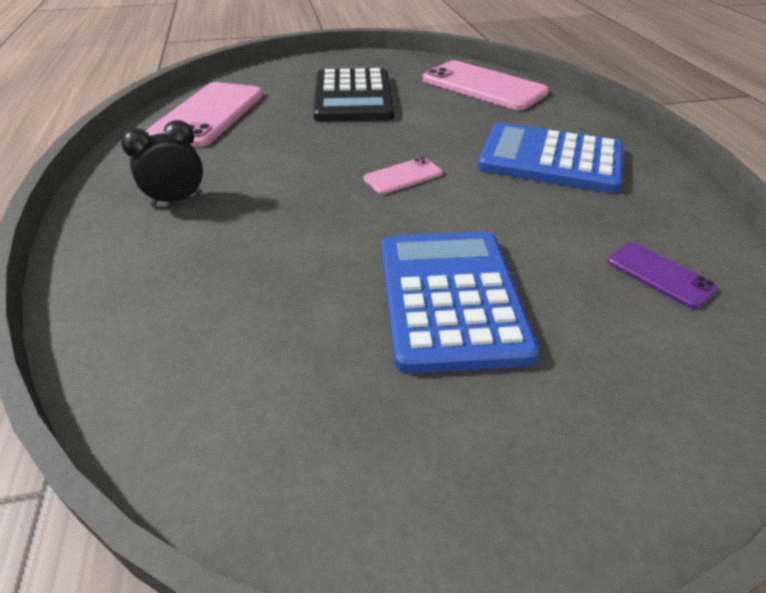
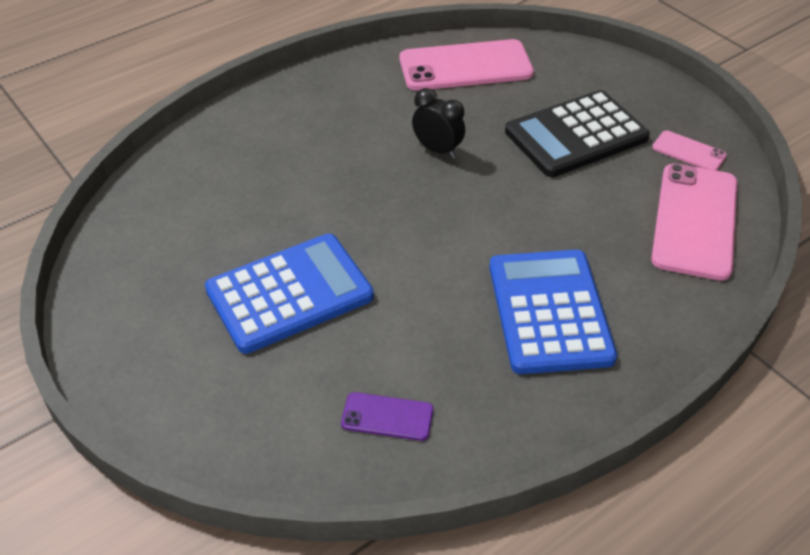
camera: 65 degrees right, 5 degrees up
(177, 200) = (327, 114): black clock -> black clock (437, 150)
(403, 176) = (443, 218): pink phone -> pink phone (688, 152)
(659, 275) = (387, 416): purple phone -> purple phone turned 75 degrees clockwise

